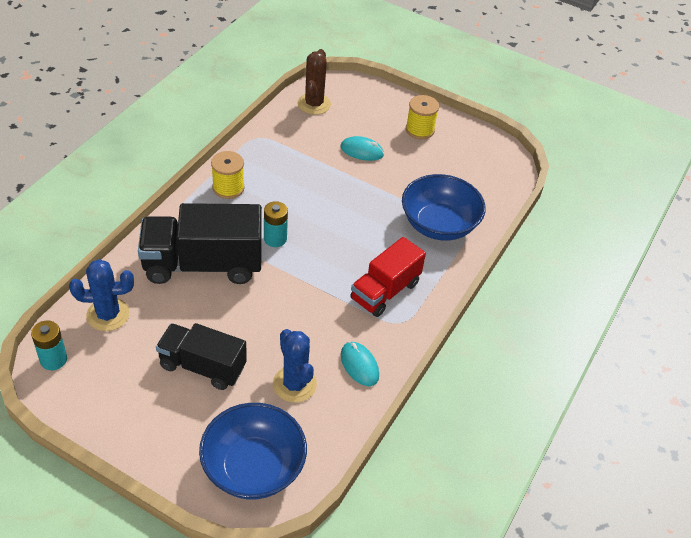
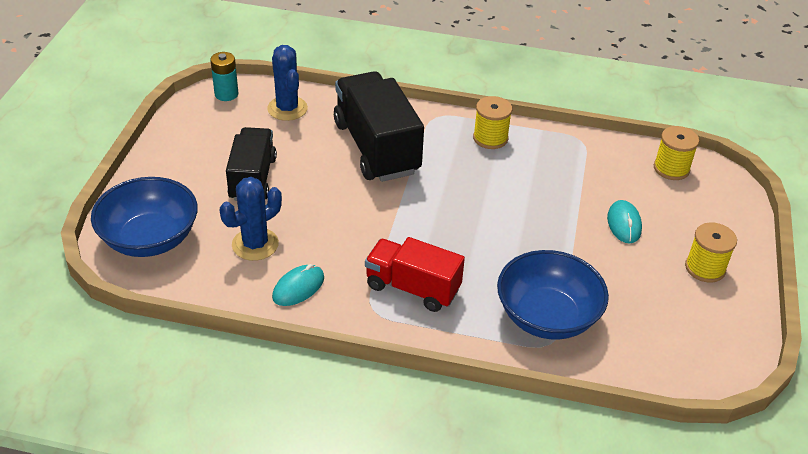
camera: 75 degrees right, 5 degrees down
(275, 239) = (439, 187): turquoise battery -> none
(314, 104) = (671, 168): brown cactus -> yellow spool

